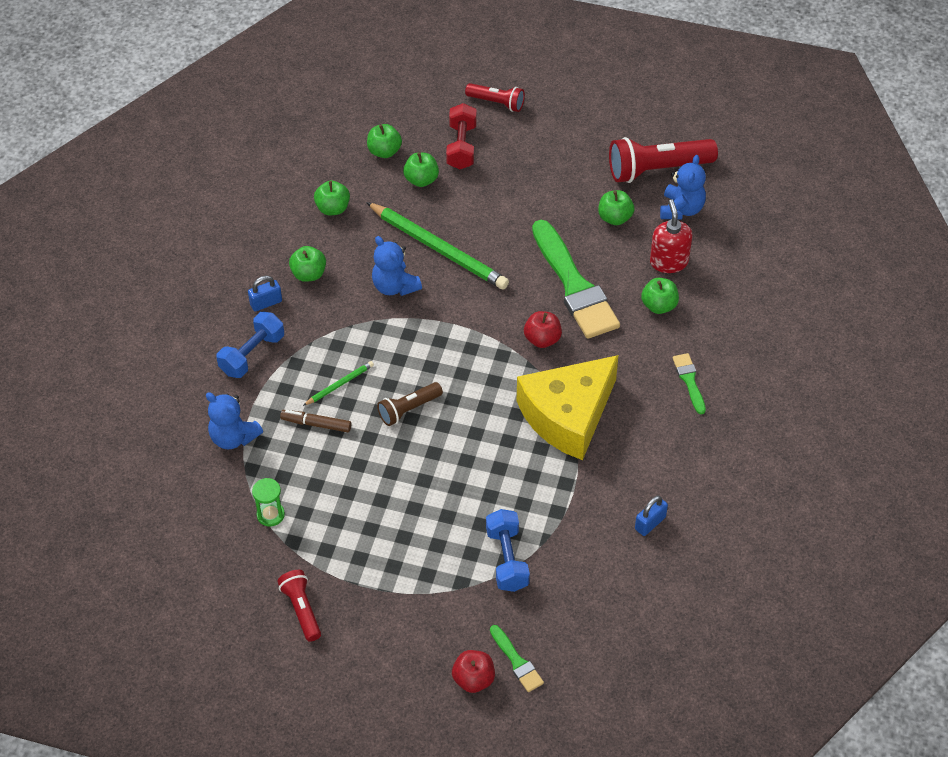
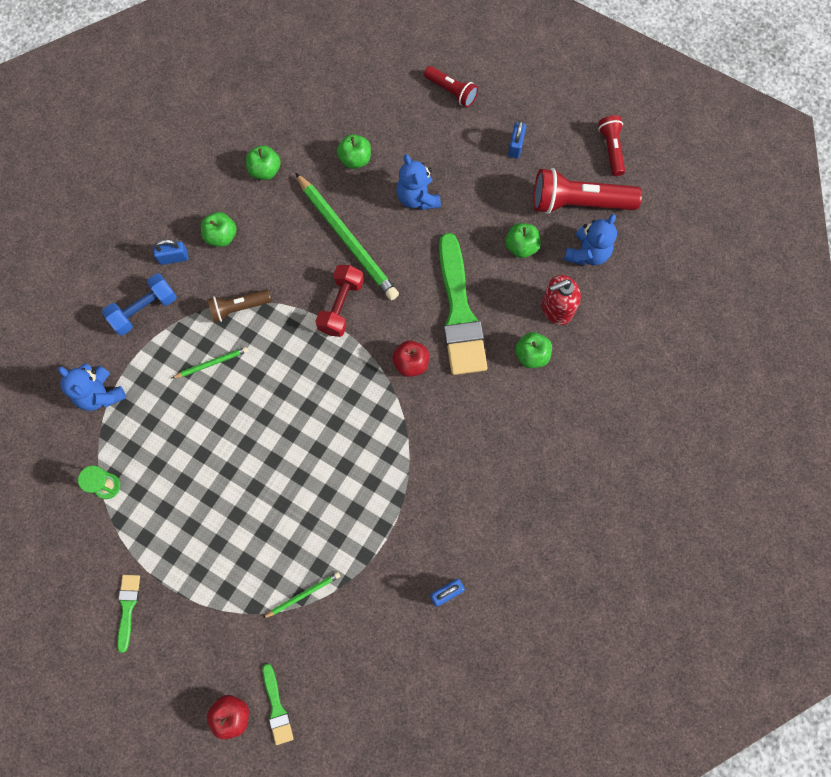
camera: 15 degrees right, 20 degrees up
(301, 609) = (103, 595): red flashlight -> red flashlight (611, 149)
(316, 424) = (177, 400): brown marker -> none
(384, 151) = (331, 120): green apple -> none
(395, 286) = (294, 270): blue teddy bear -> blue teddy bear (417, 198)
(408, 409) = (265, 407): brown flashlight -> brown flashlight (238, 308)
(461, 146) = (403, 132): red dumbbell -> red dumbbell (341, 306)
(507, 559) = (303, 594): blue dumbbell -> green pencil
(568, 416) = (408, 454): yellow cheese -> none
(578, 135) = (515, 146): none -> blue padlock
(669, 262) = (556, 309): red soap dispenser -> red soap dispenser turned 120 degrees counterclockwise
(689, 381) = (533, 446): green brush -> green brush (127, 608)

